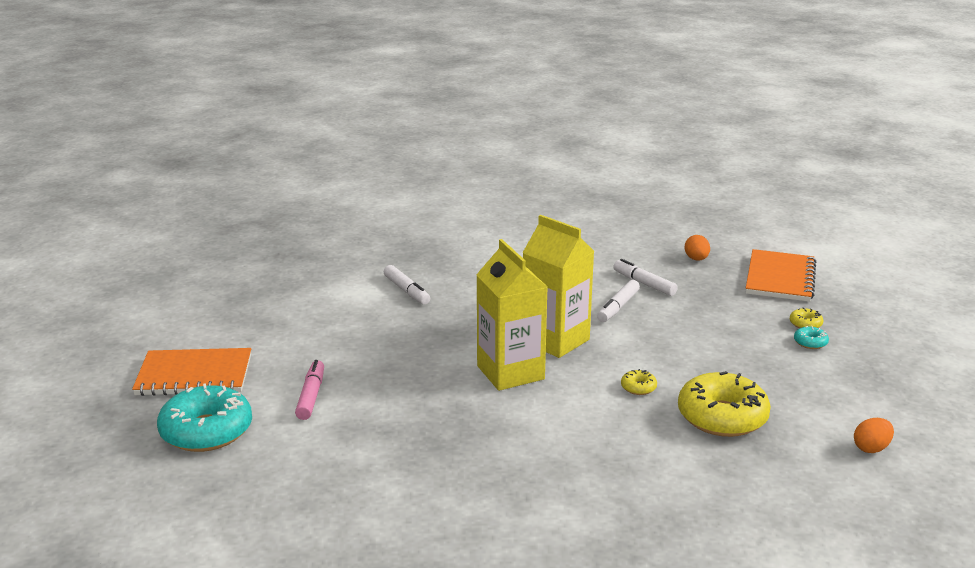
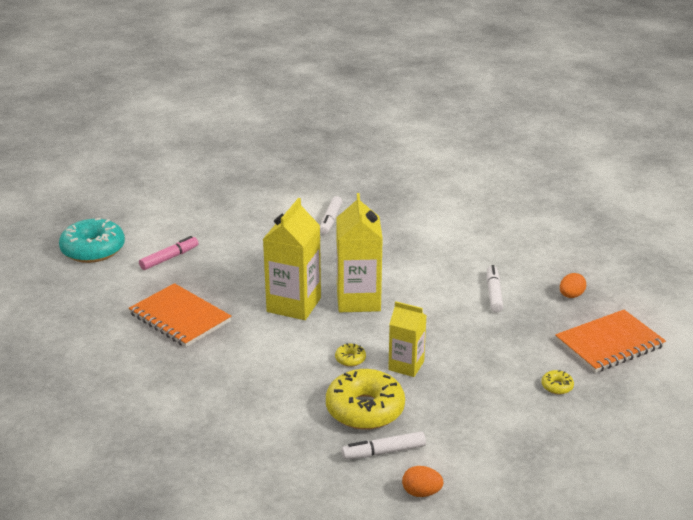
camera: 45 degrees right, 5 degrees up
(194, 375) = (138, 215): orange notebook -> orange notebook (179, 318)
(618, 307) = (442, 300): white marker -> white marker (383, 452)
(687, 368) = (406, 365): none -> yellow carton
(810, 342) = (531, 401): turquoise donut -> none

